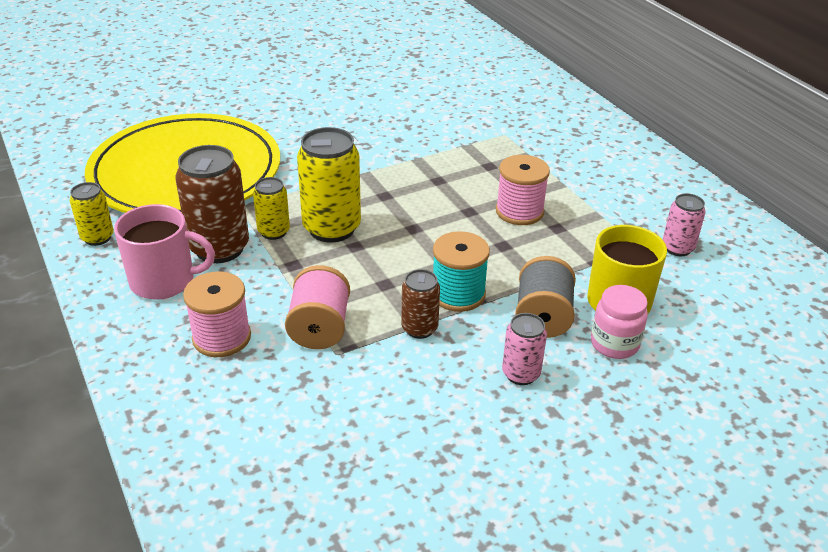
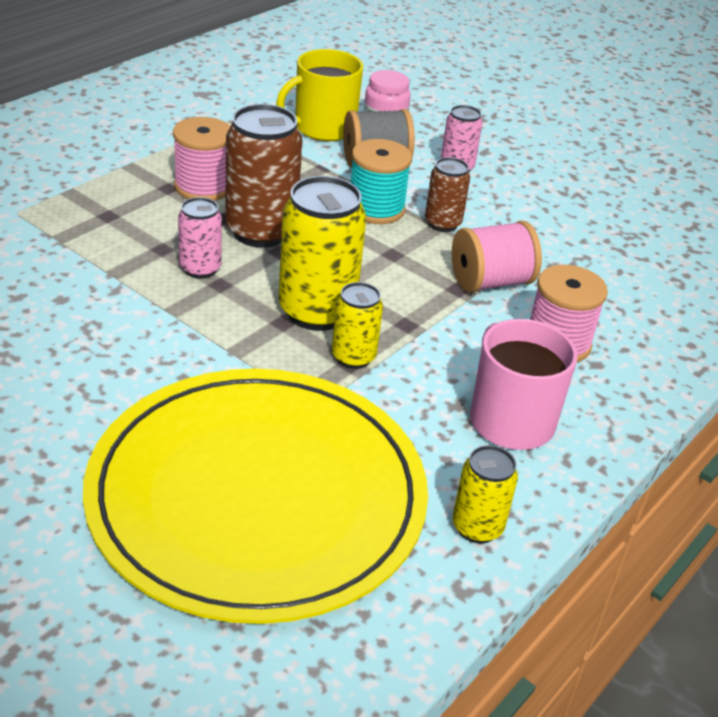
camera: 115 degrees left, 0 degrees up
(219, 248) = (417, 394): brown can -> brown can (261, 231)
(677, 248) = (220, 101): pink can -> pink can (200, 269)

